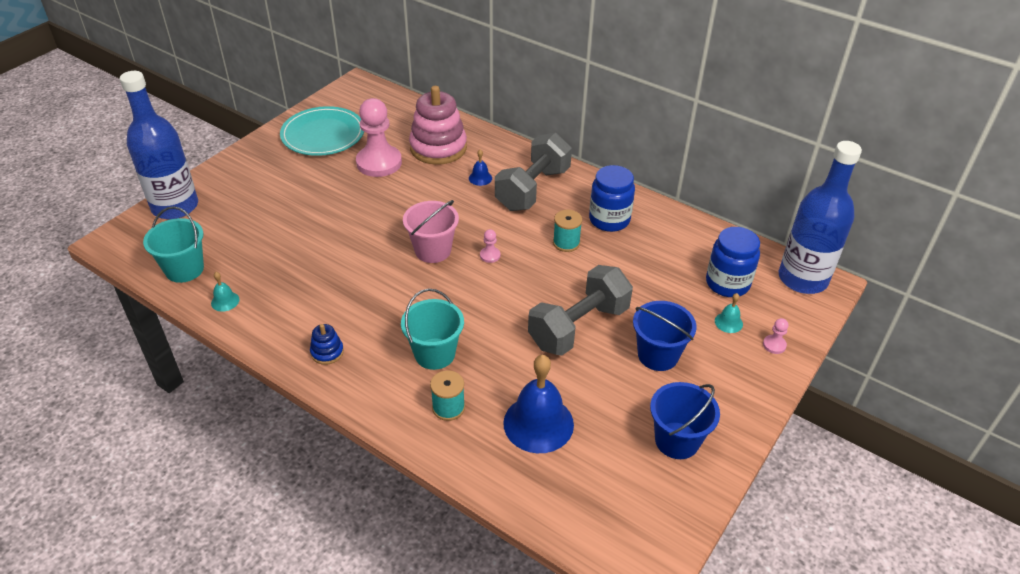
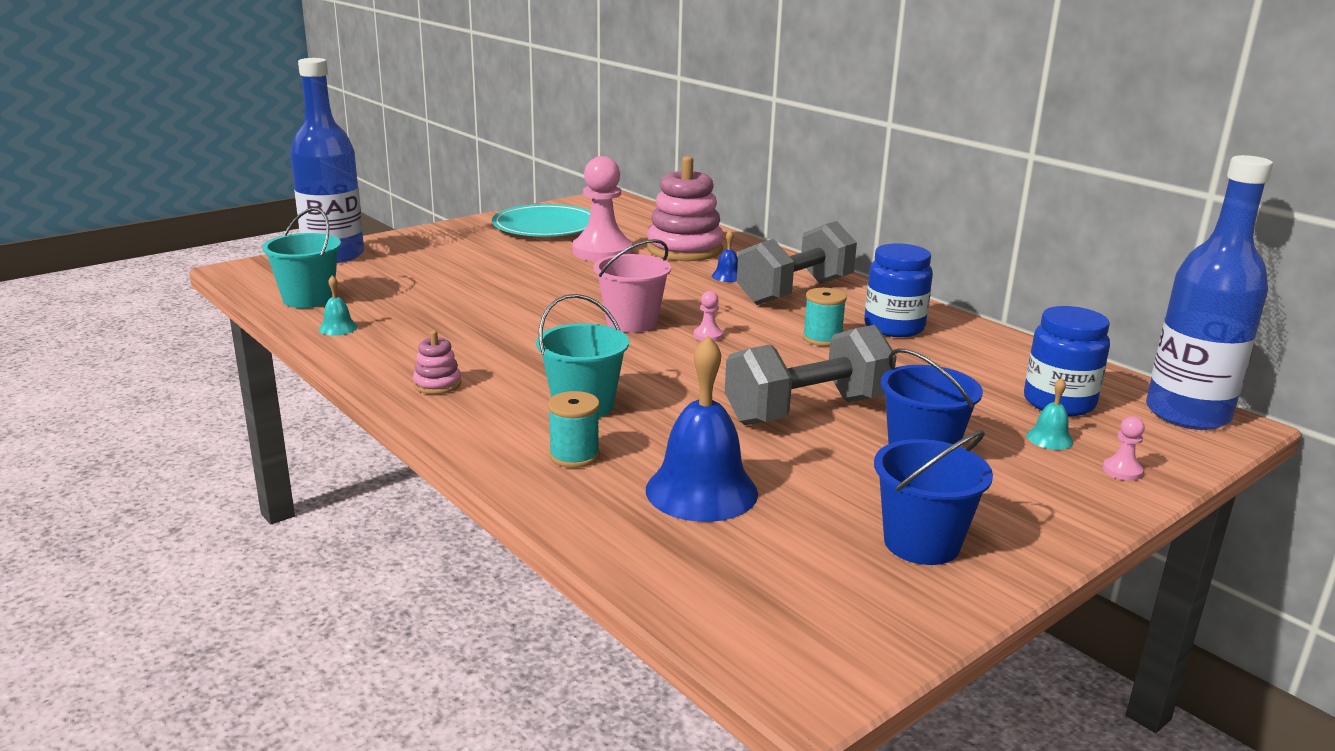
camera: 15 degrees right, 20 degrees down
(327, 352) = (437, 384): blue stacking toy -> pink stacking toy

